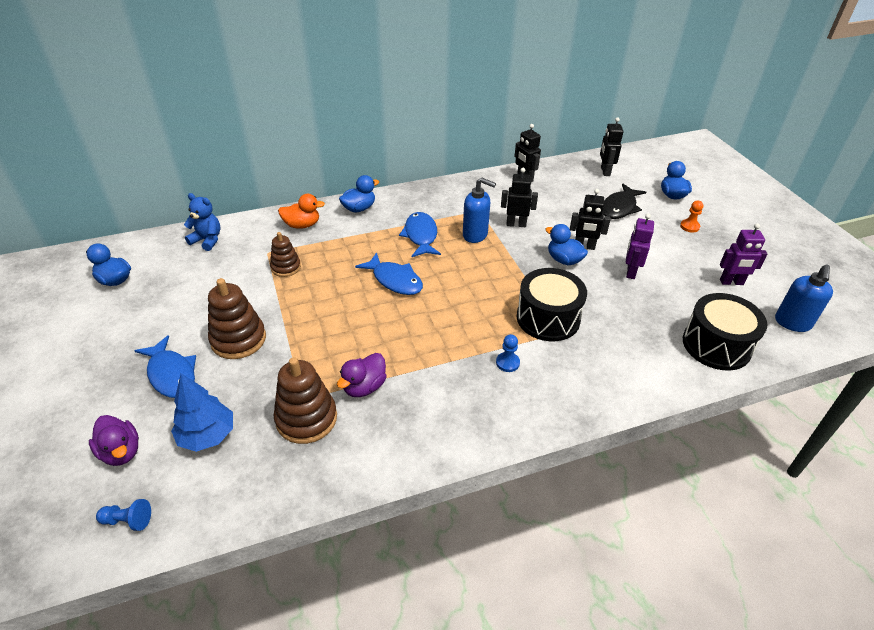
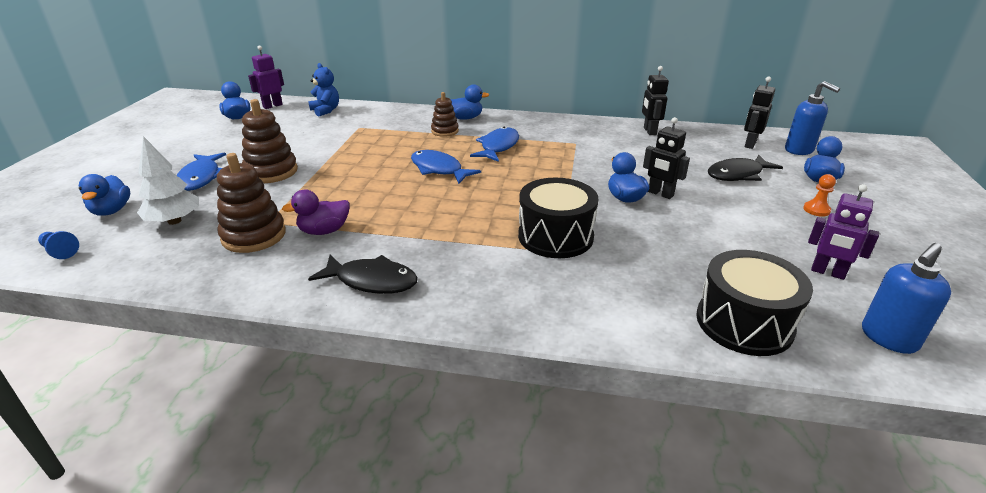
camera: 30 degrees right, 10 degrees down
(121, 452) = (111, 211): purple duck -> blue duck
(207, 435) = (174, 221): blue tree -> white tree
(286, 267) = (361, 139): brown stacking toy -> brown stacking toy (445, 131)
(302, 225) = (406, 118): orange duck -> none
(395, 280) = (439, 169): blue fish -> blue fish turned 150 degrees clockwise
(455, 419) = (372, 281): none -> black fish
(475, 235) = (551, 158): blue soap dispenser -> blue soap dispenser (799, 150)
(507, 363) = (473, 257): blue pawn -> none
(516, 224) = (602, 160): black robot -> none
(630, 272) = (695, 227): purple robot -> purple robot (272, 106)

